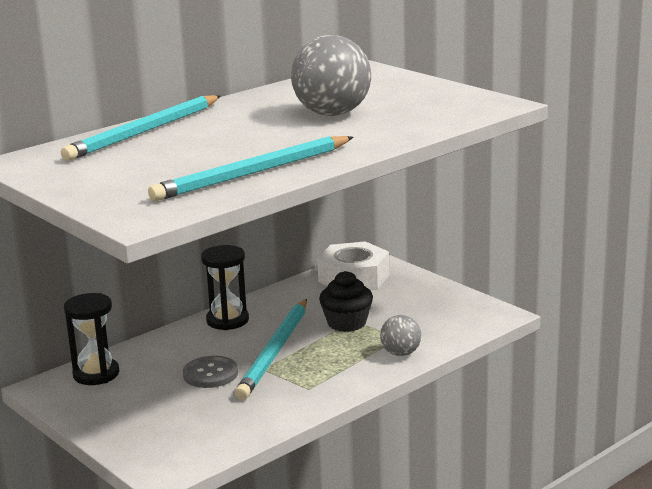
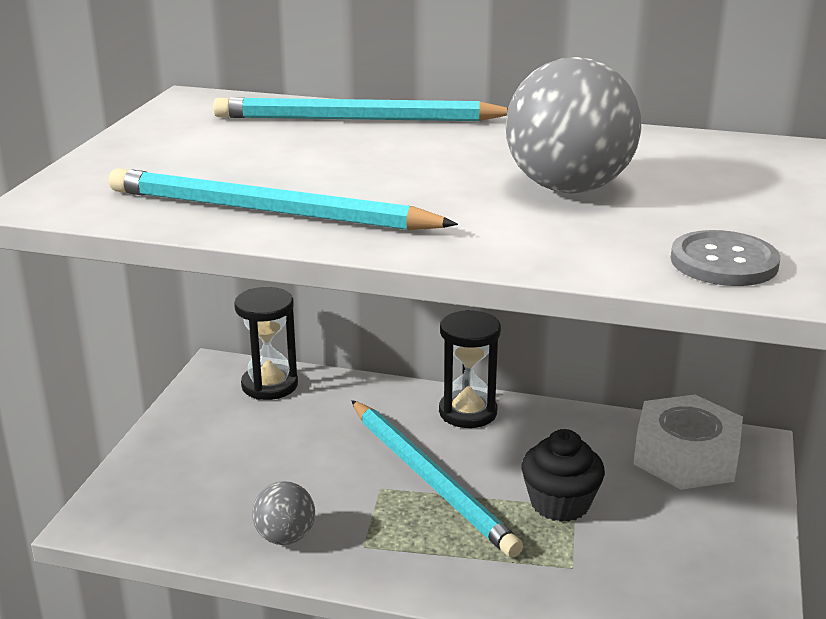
camera: 55 degrees right, 5 degrees up
(210, 374) = (334, 456): grey button -> grey button (724, 262)
(275, 351) = (429, 479): turquoise pencil -> turquoise pencil turned 105 degrees counterclockwise
(401, 353) = (528, 587): grey ball -> grey ball (285, 537)

